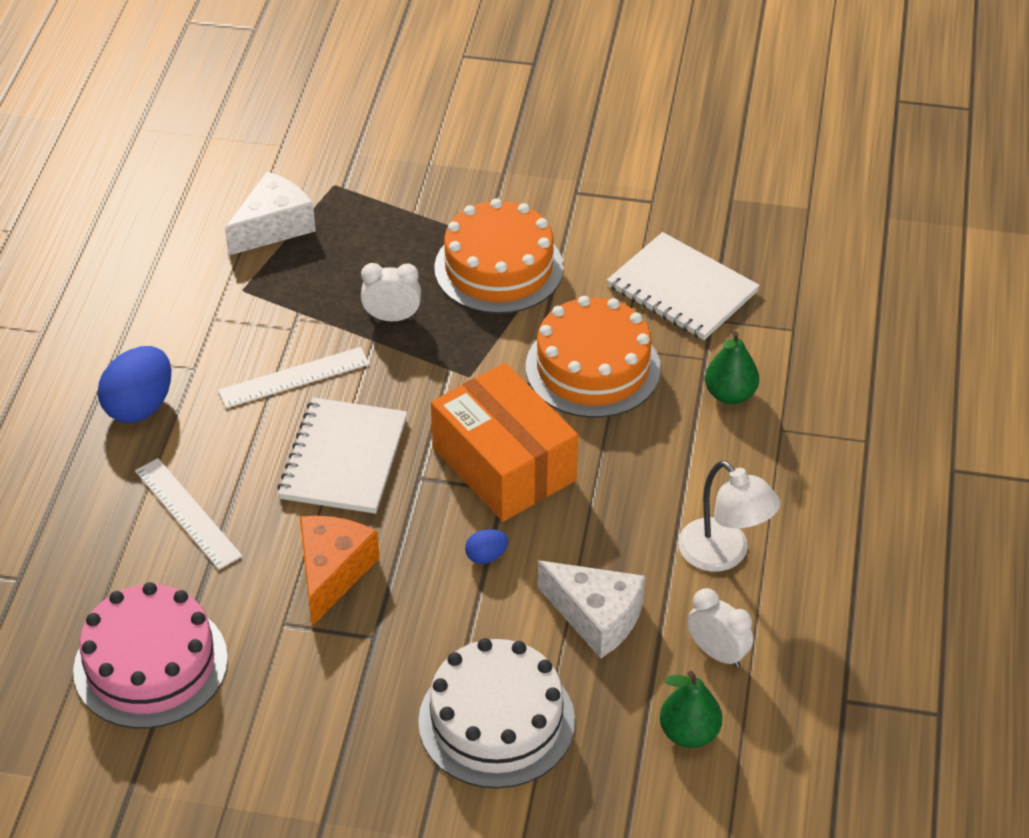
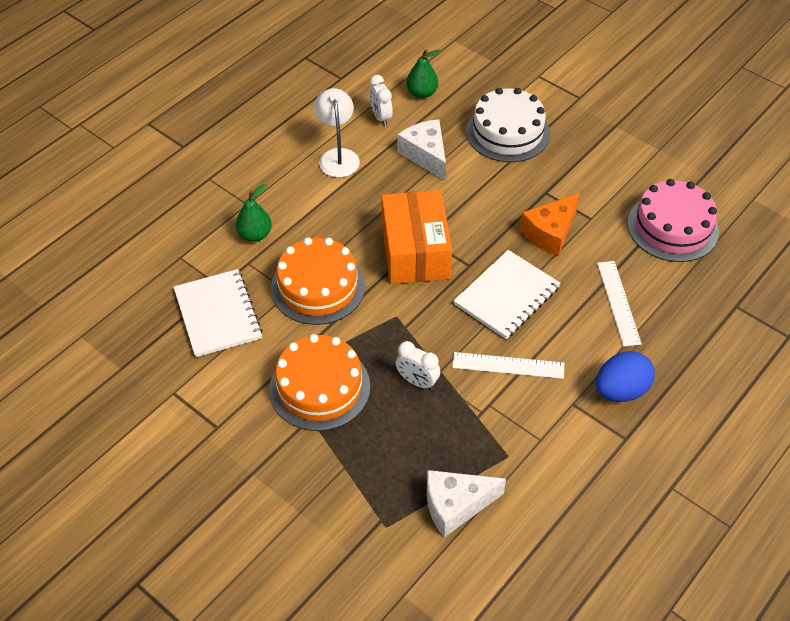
camera: 150 degrees left, 5 degrees up
(486, 556) = (460, 206): blue egg -> none

